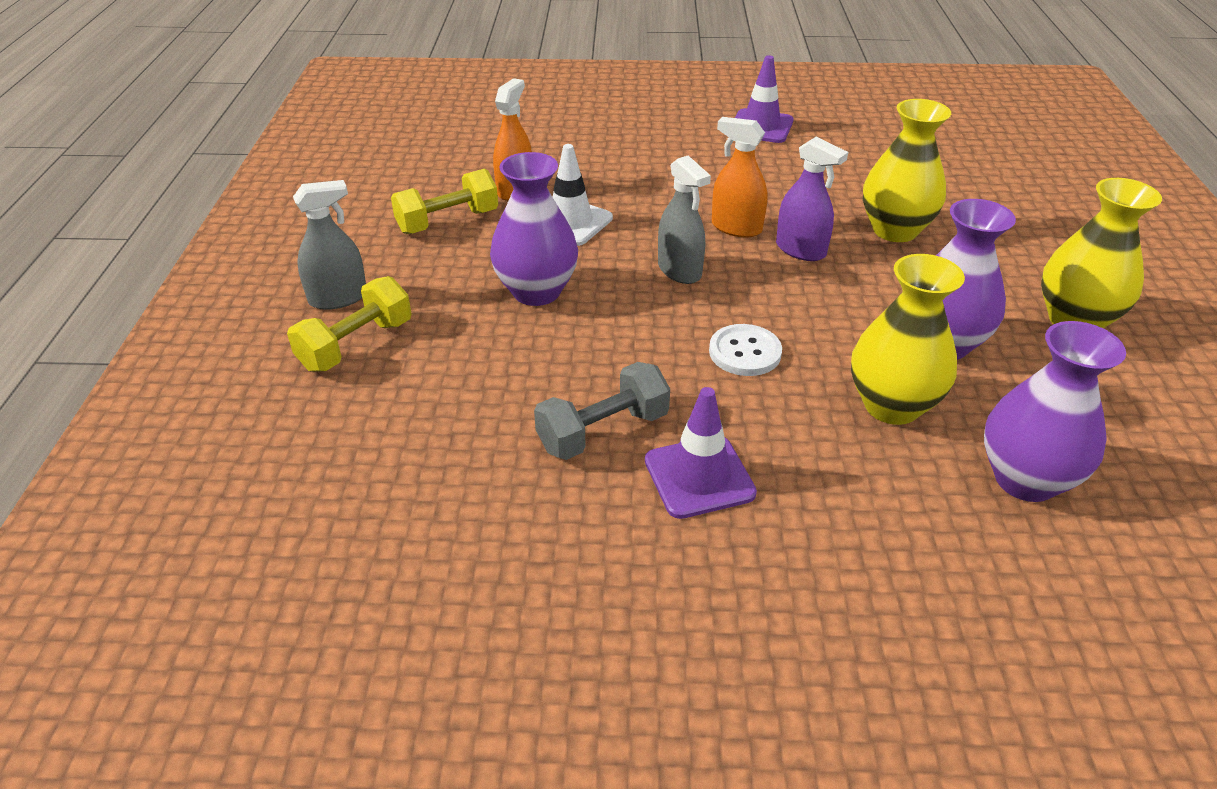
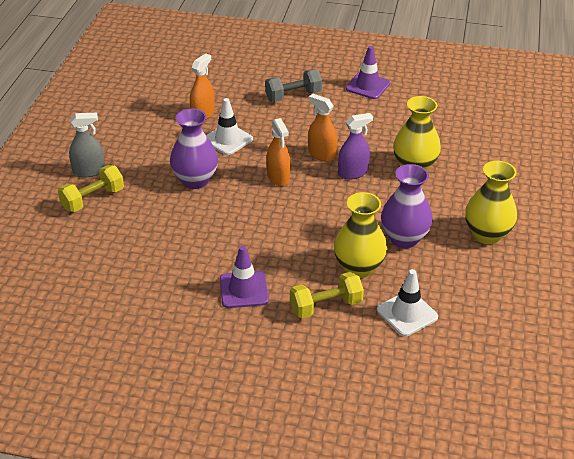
camera: 10 degrees right, 0 degrees up
(448, 221) = (159, 131): yellow dumbbell -> yellow dumbbell (326, 306)
(603, 431) = (204, 261): grey dumbbell -> grey dumbbell (293, 96)
(679, 270) = (278, 177): grey spray bottle -> orange spray bottle
(745, 352) = (294, 229): white button -> none
(800, 250) = (353, 173): purple spray bottle -> purple spray bottle turned 75 degrees counterclockwise
(1025, 479) = (407, 313): purple vase -> white traffic cone

